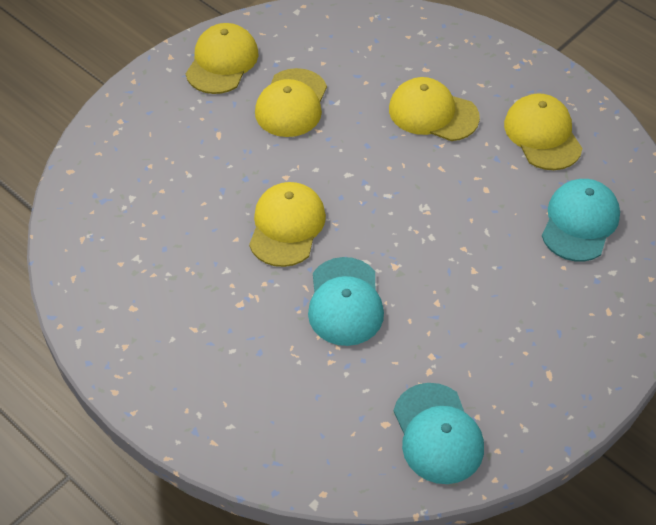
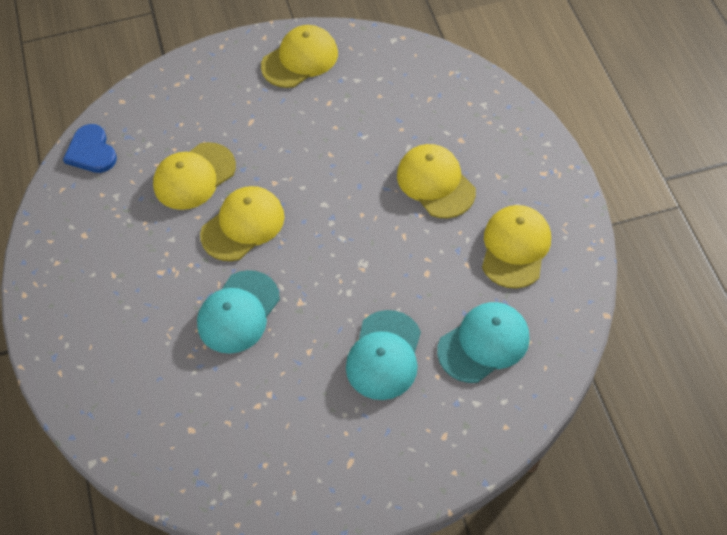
camera: 35 degrees right, 5 degrees up
(76, 230) = (91, 151): none -> blue heart
(291, 103) = (327, 120): yellow cap -> yellow cap (194, 176)
(437, 434) = (223, 461): turquoise cap -> turquoise cap (384, 355)

